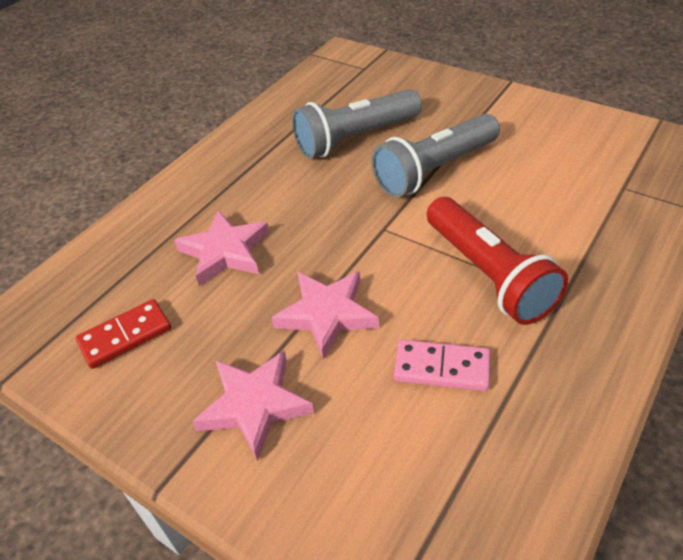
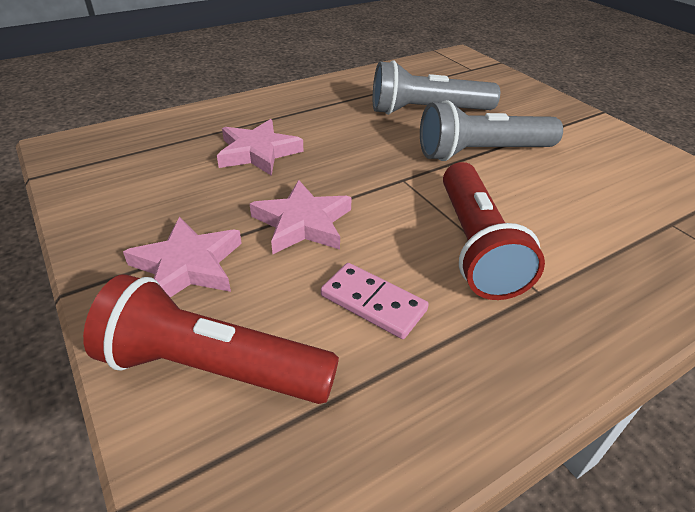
camera: 20 degrees right, 5 degrees down
(125, 336) = (136, 181): red domino -> none
(353, 489) = (213, 367): none -> red flashlight

